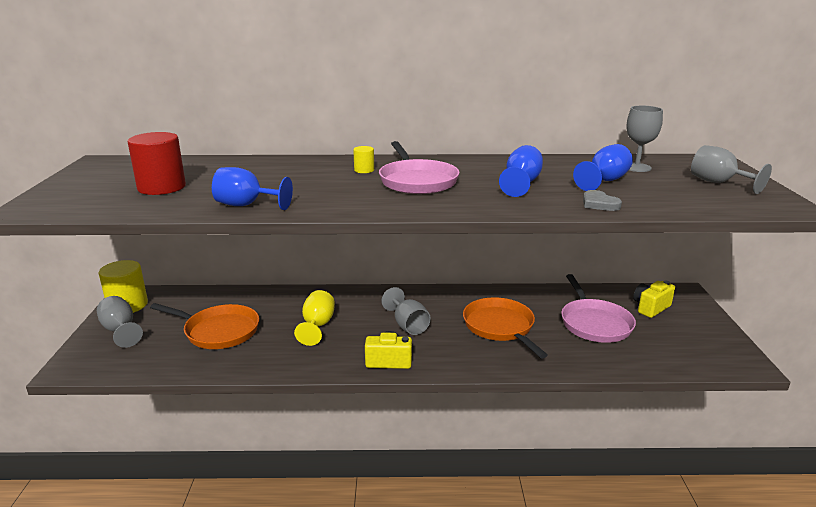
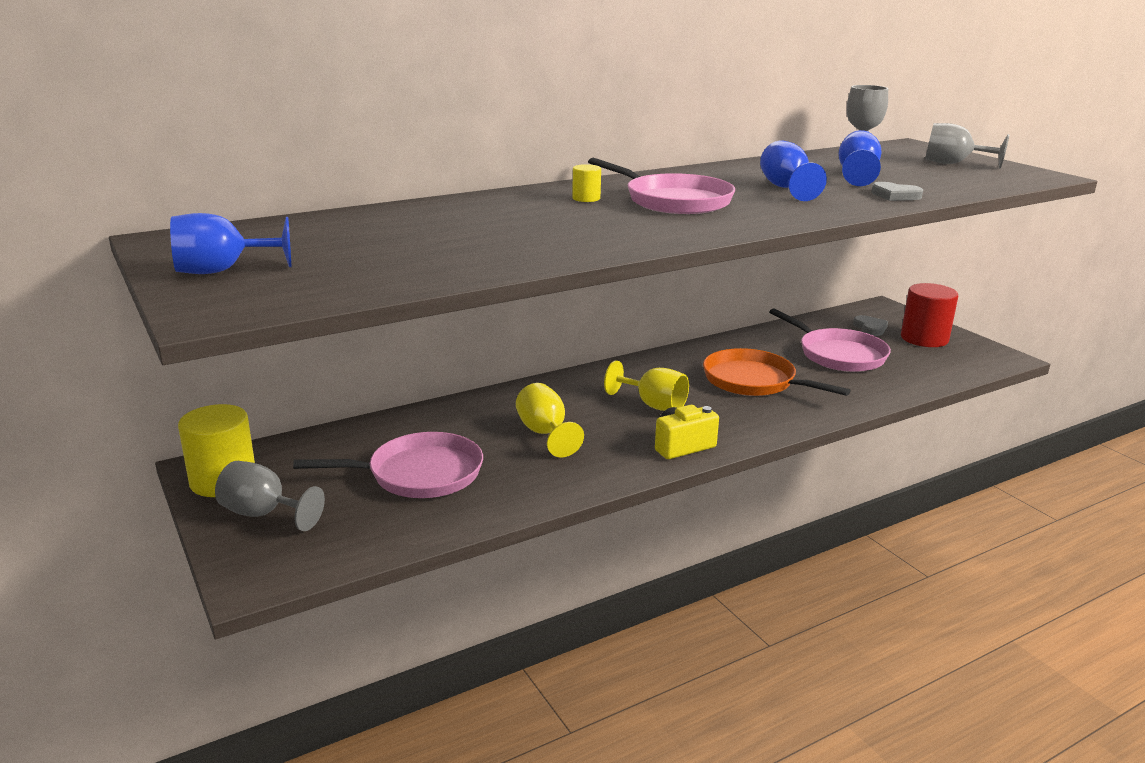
camera: 30 degrees left, 0 degrees up
(162, 187) = (359, 254): red cylinder -> red cylinder (924, 338)
(219, 331) = (419, 474): orange pan -> pink pan
(246, 205) = (532, 254): blue goblet -> blue goblet (222, 271)
(408, 325) = (653, 405): grey goblet -> yellow goblet
(650, 308) = (870, 328): yellow camera -> grey heart

